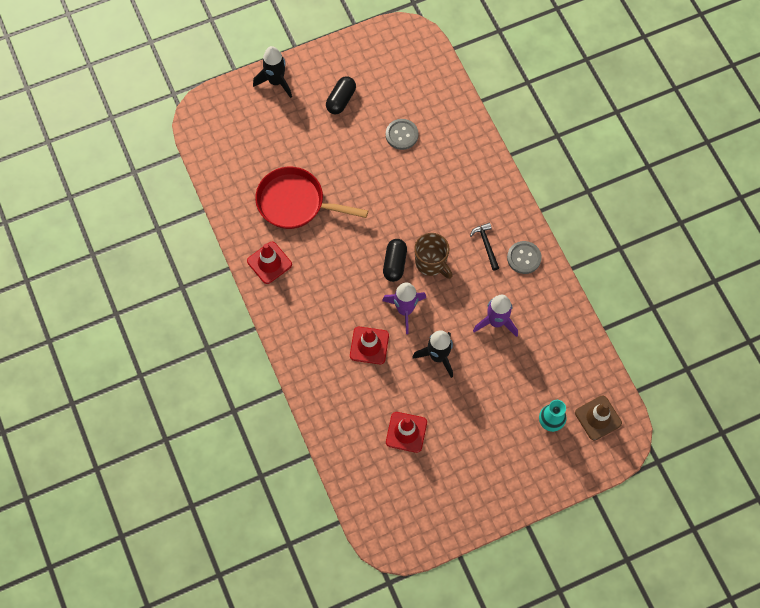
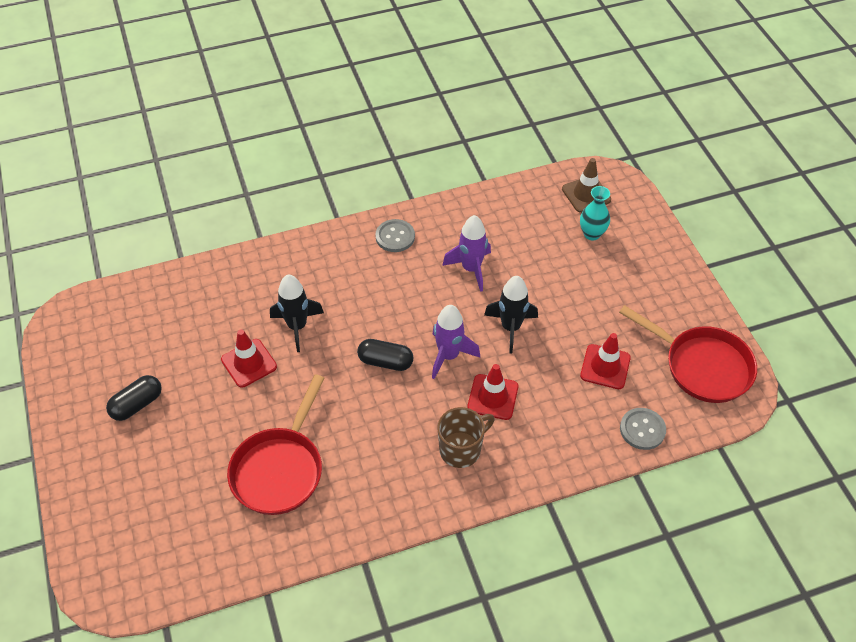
camera: 85 degrees left, 15 degrees down
(269, 263) = (365, 507): red traffic cone -> red traffic cone (249, 363)
(276, 82) = (83, 483): black rocket -> black rocket (297, 326)
(341, 100) = (137, 404): black capsule -> black capsule turned 75 degrees counterclockwise
(401, 135) = (207, 340): grey button -> grey button (642, 429)
(415, 512) = (702, 366): none -> red pan
(431, 263) = (389, 324): brown mug -> brown mug (461, 449)
(486, 245) = (373, 269): black hammer -> none

